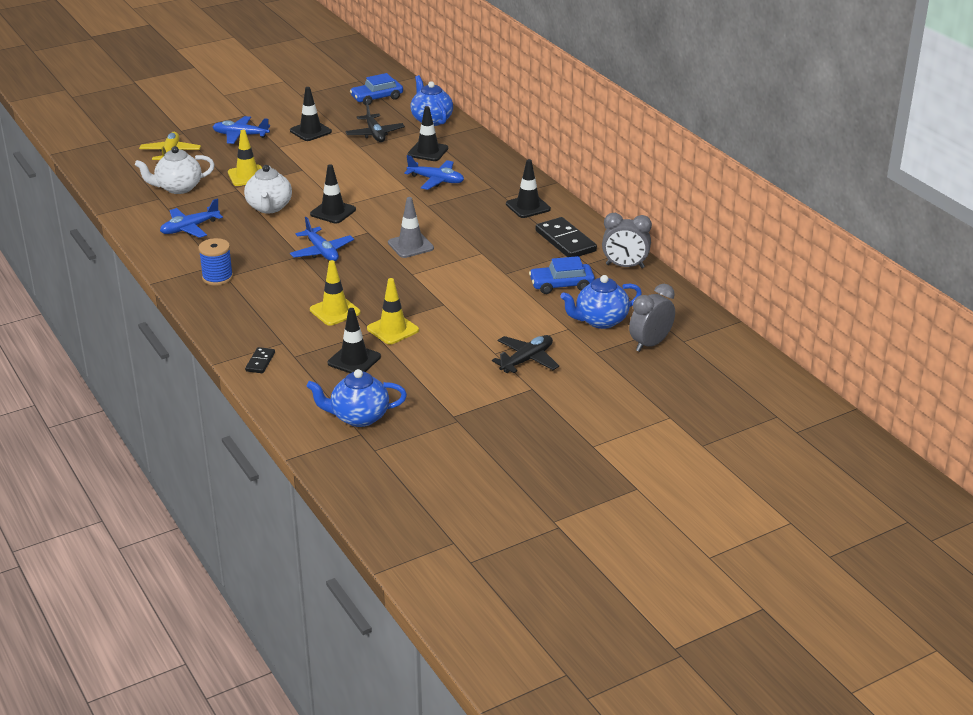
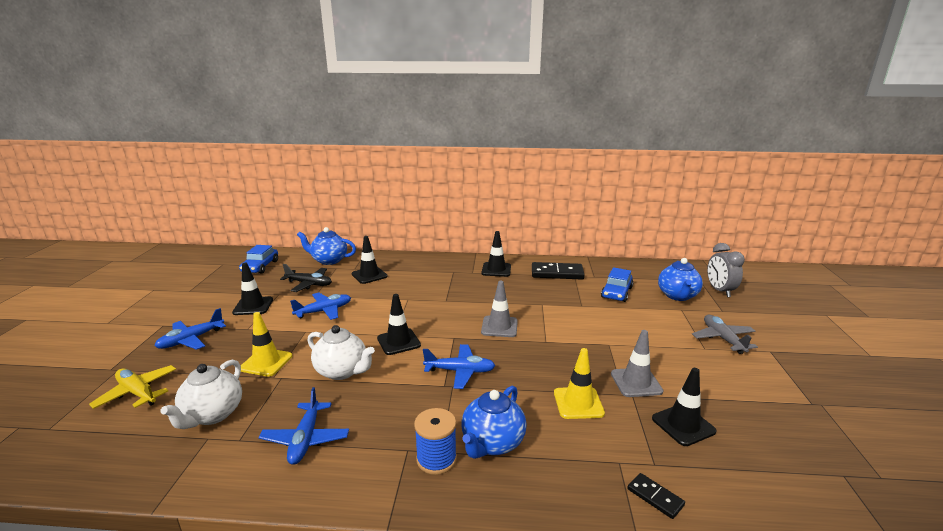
camera: 55 degrees left, 10 degrees down
(359, 417) = (807, 464): blue teapot -> blue teapot (492, 443)
(393, 329) = (636, 382): yellow traffic cone -> grey traffic cone
(436, 180) = (414, 286): blue plane -> blue plane (324, 311)
(526, 360) = (723, 339): black plane -> grey plane
(625, 266) = (608, 267): grey clock -> none

